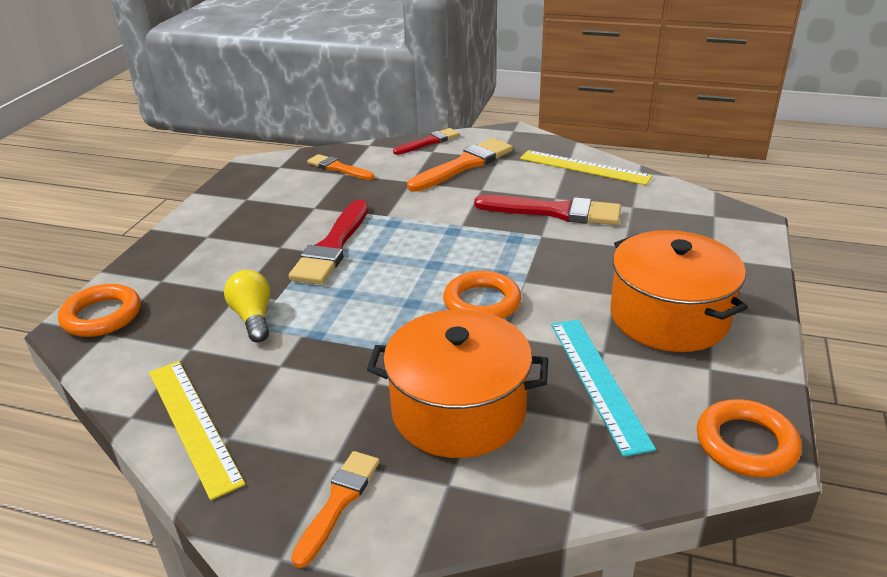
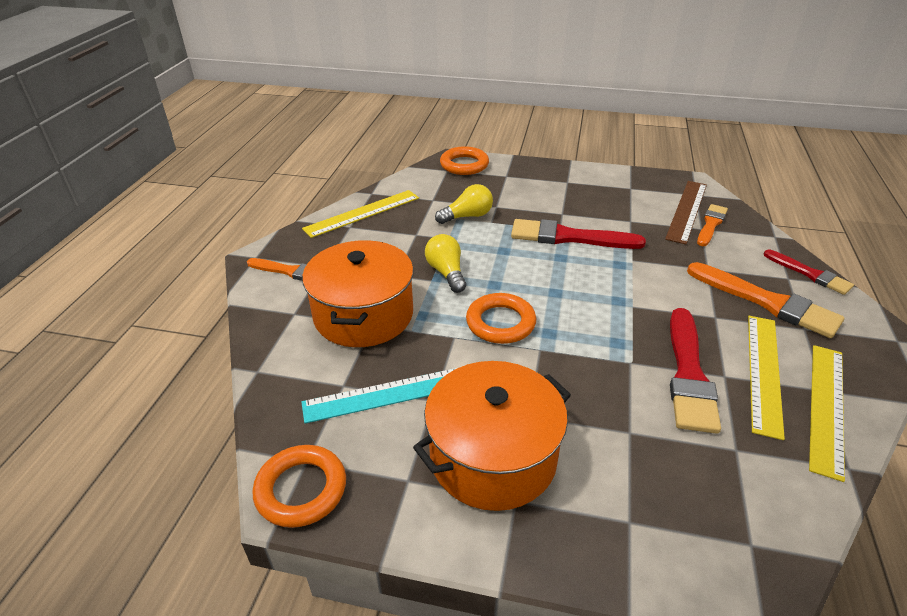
camera: 85 degrees right, 5 degrees up
(308, 176) = (686, 211): none -> brown ruler
(381, 338) = (446, 273): none -> yellow light bulb
(550, 182) = (764, 372): none -> yellow ruler

